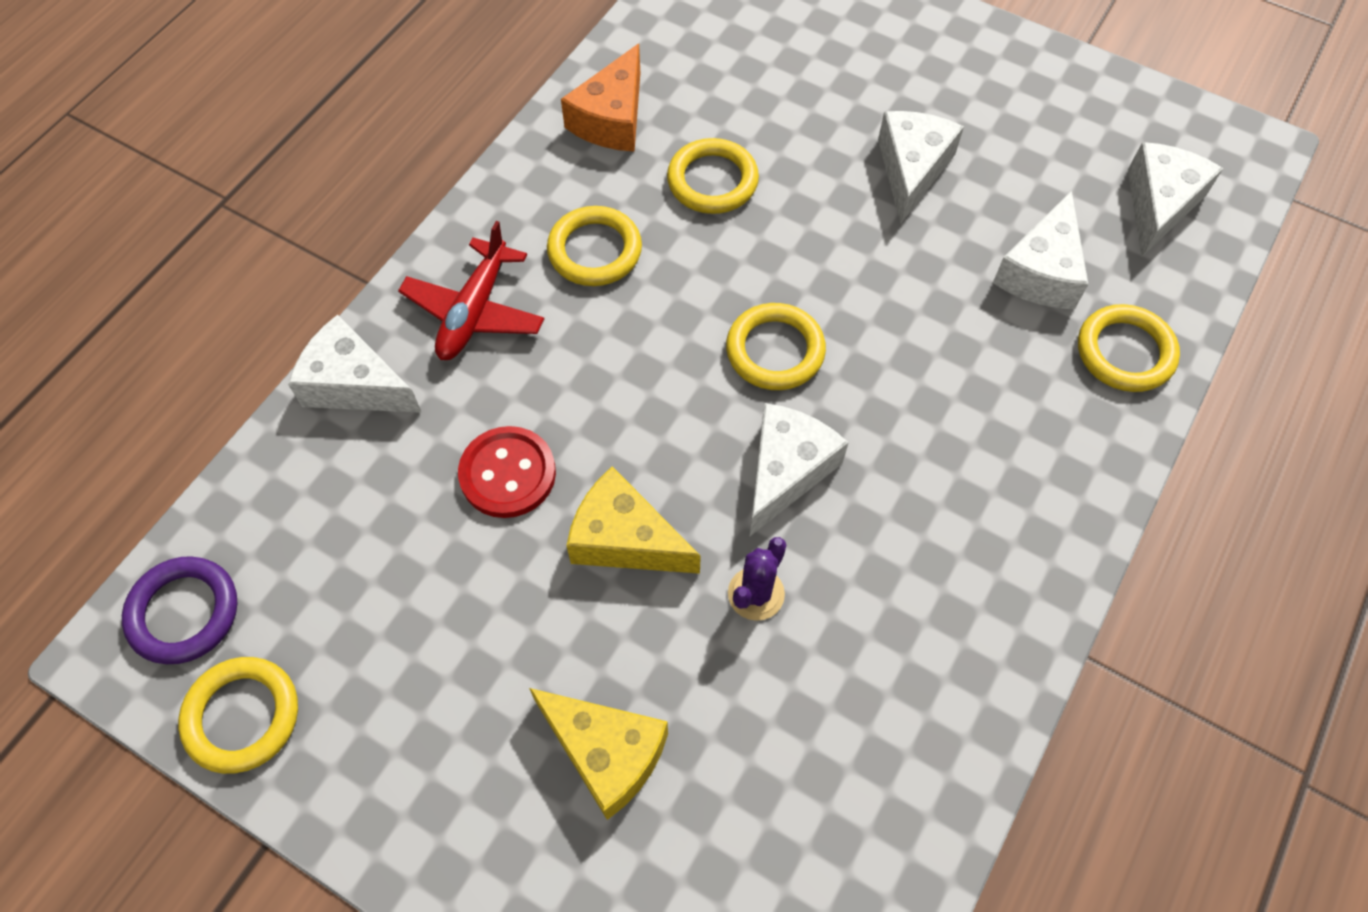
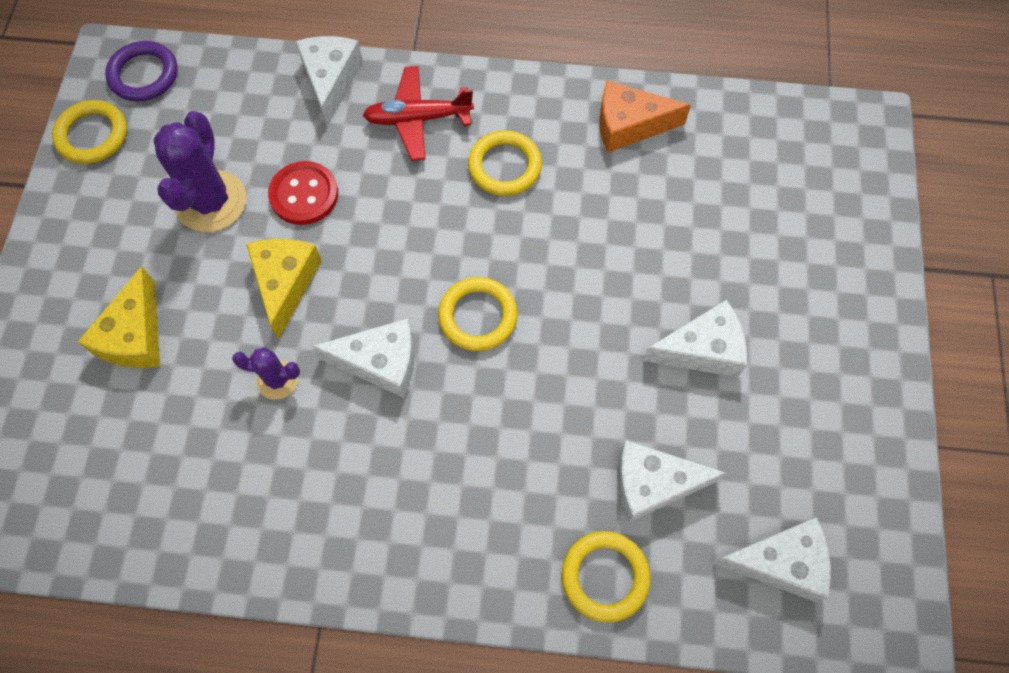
camera: 65 degrees right, 5 degrees up
(452, 589) = (211, 202): none -> purple cactus
(712, 181) = (609, 214): yellow ring -> none

